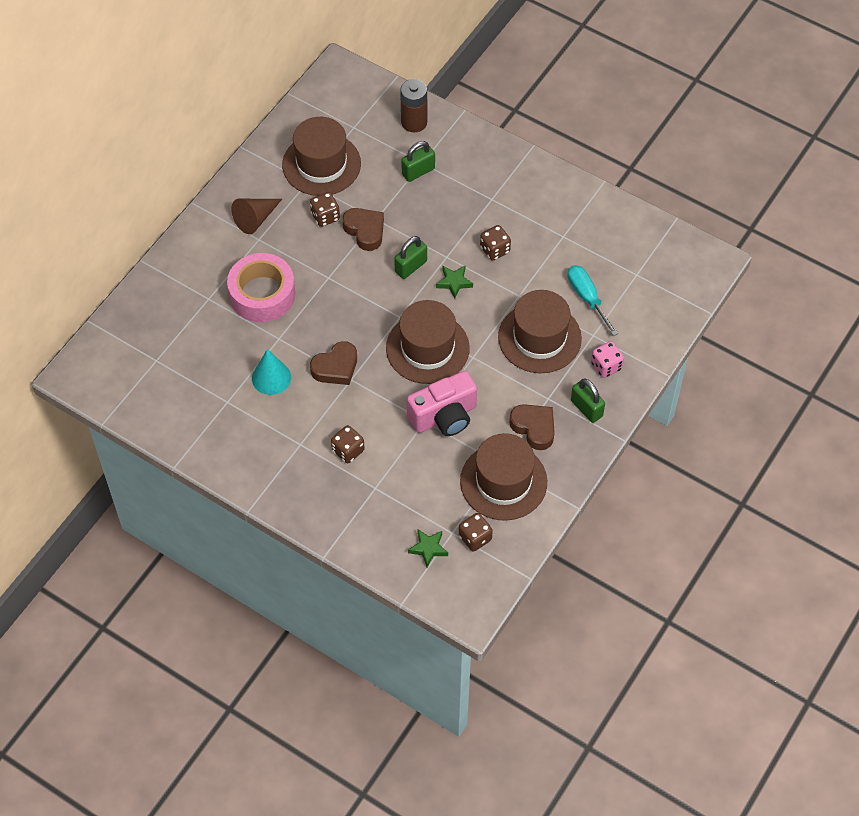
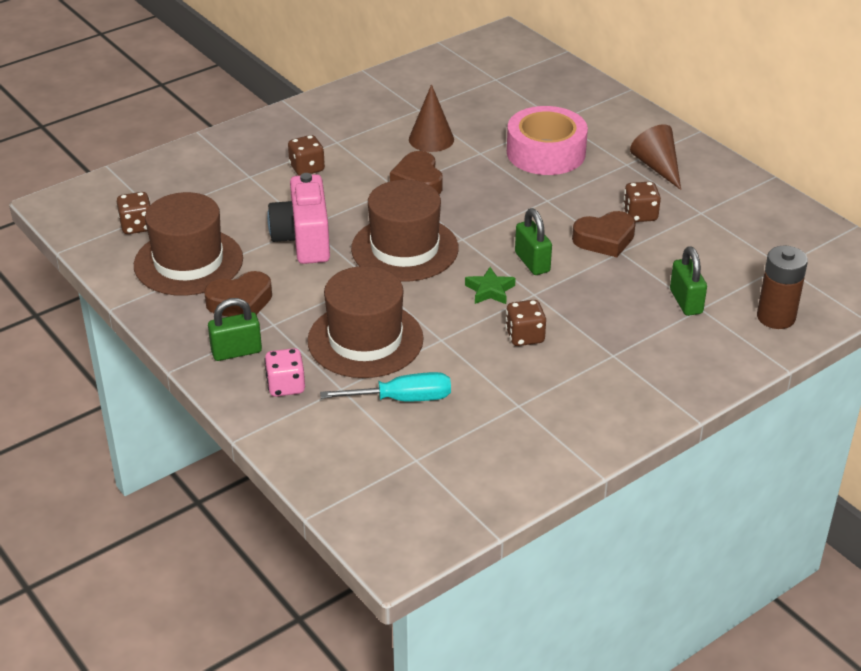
camera: 110 degrees right, 20 degrees down
(271, 377) = (431, 139): turquoise cone -> brown cone
(321, 164) = (726, 228): brown hat -> none
(428, 548) = (151, 194): green star -> none

